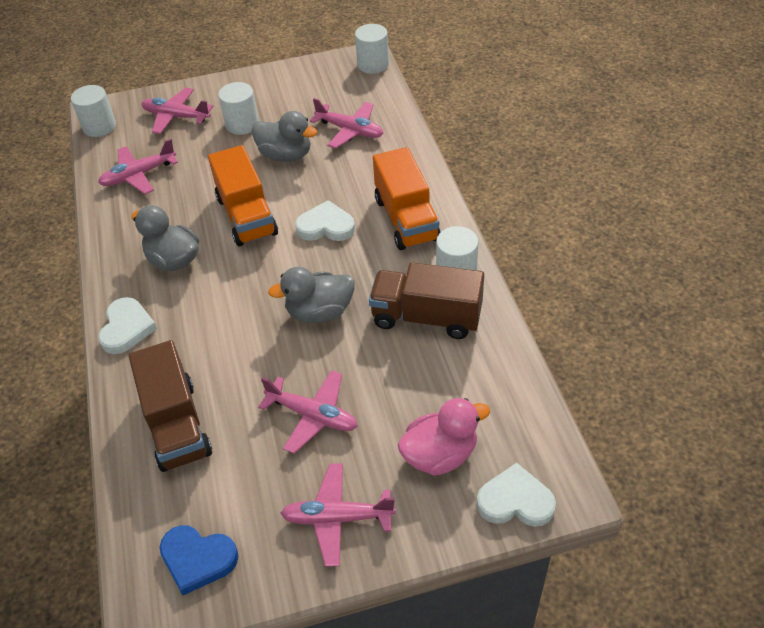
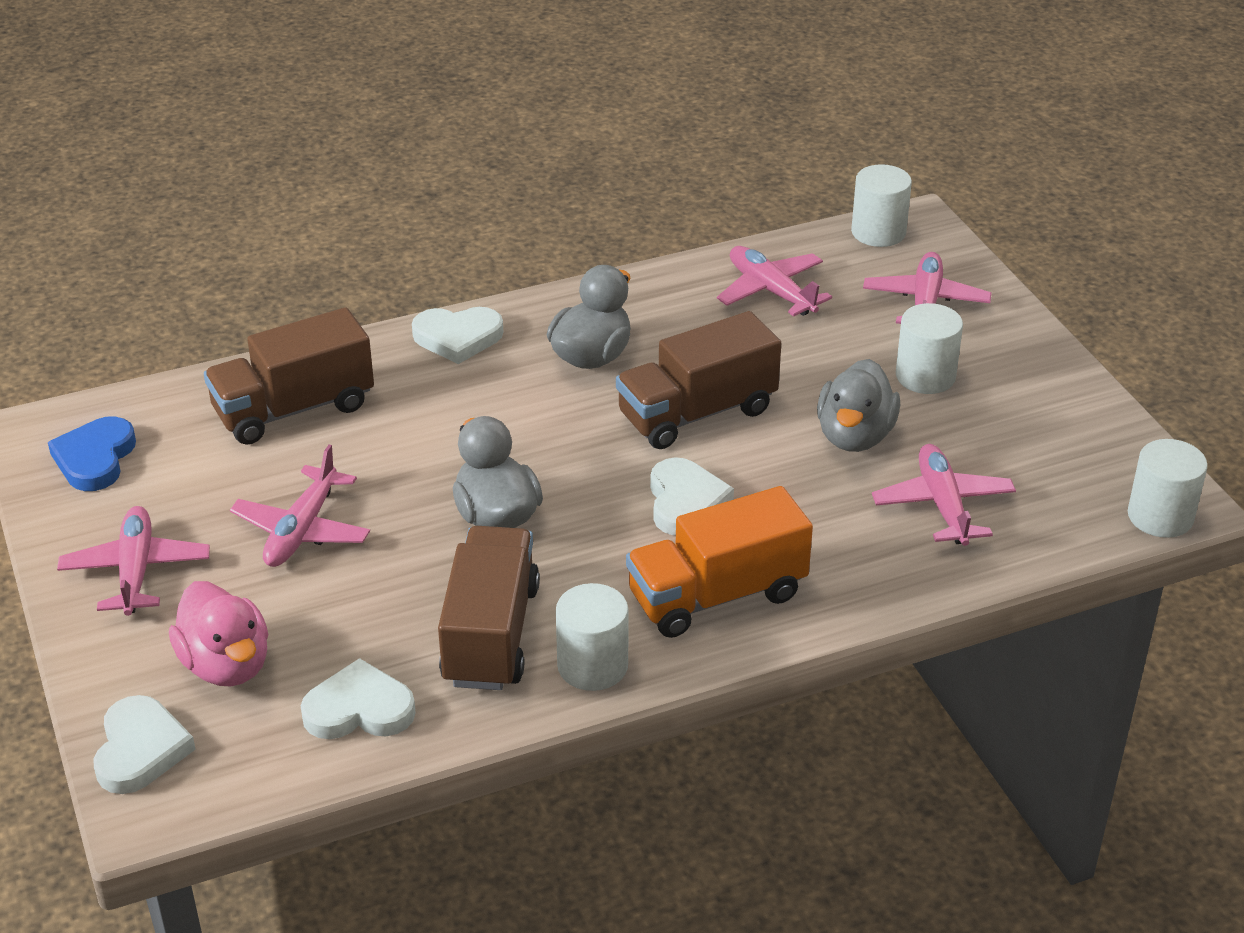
camera: 80 degrees right, 10 degrees down
(246, 216) = (697, 413): orange truck -> brown truck
(350, 130) = (943, 505): pink plane -> pink plane turned 150 degrees clockwise
(484, 381) = (359, 709): none -> white heart

